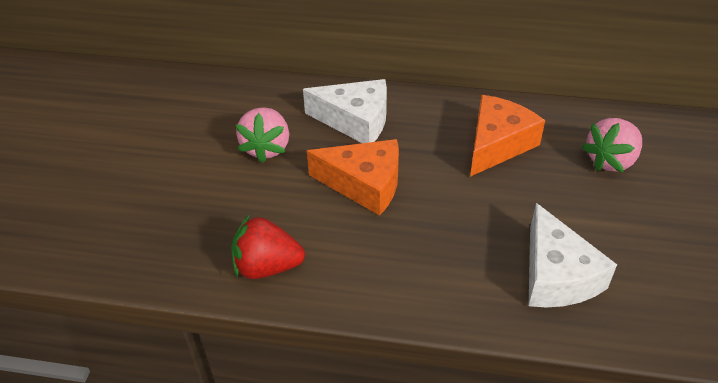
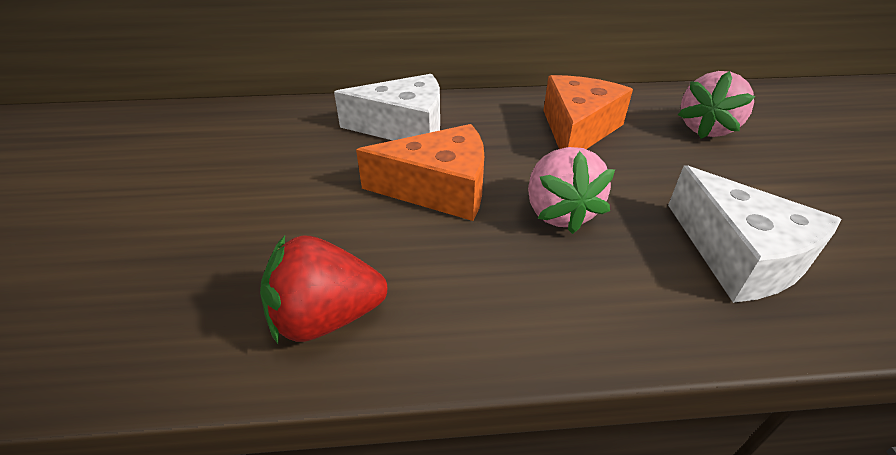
camera: 15 degrees left, 5 degrees down
(266, 148) = (297, 167): pink strawberry -> pink strawberry (559, 212)

